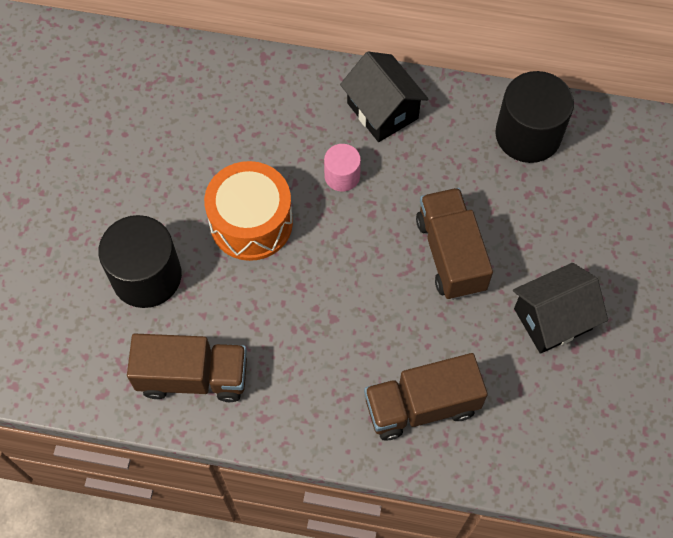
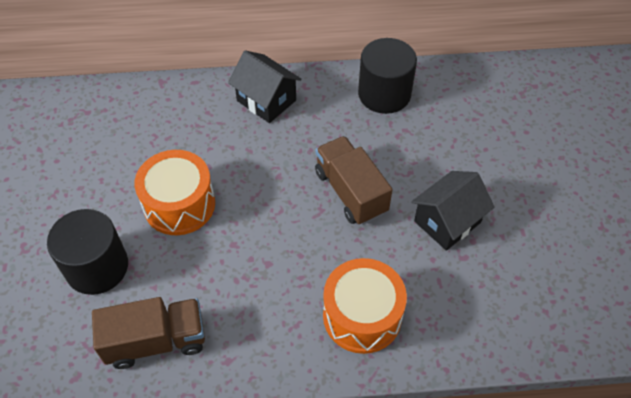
camera: 15 degrees left, 10 degrees down
(342, 176) = (246, 153): pink cylinder -> none
(421, 406) = (362, 316): brown truck -> orange drum

